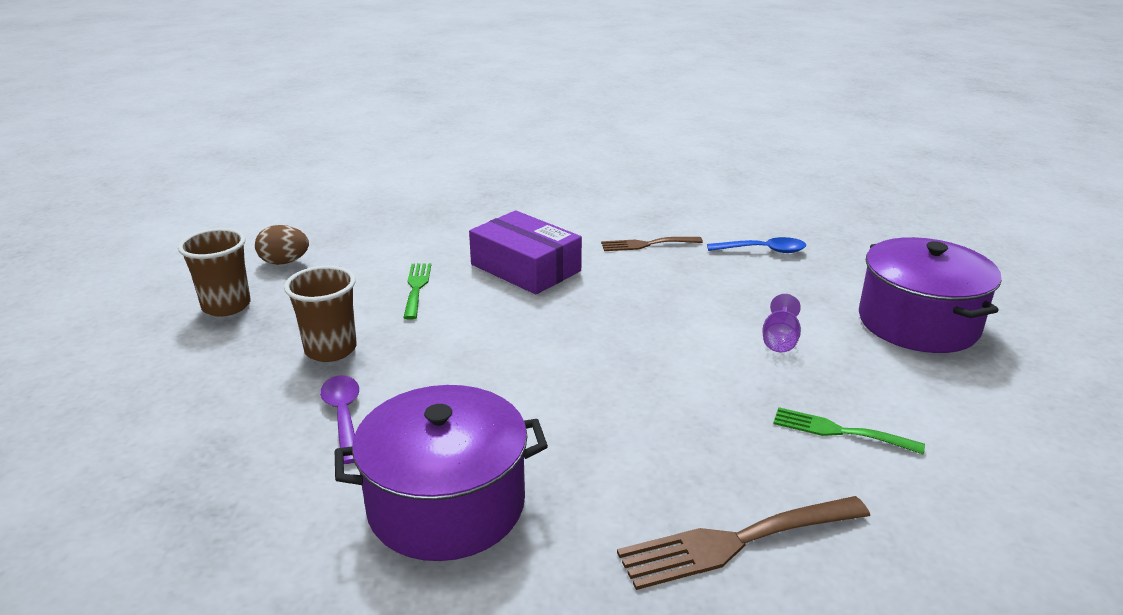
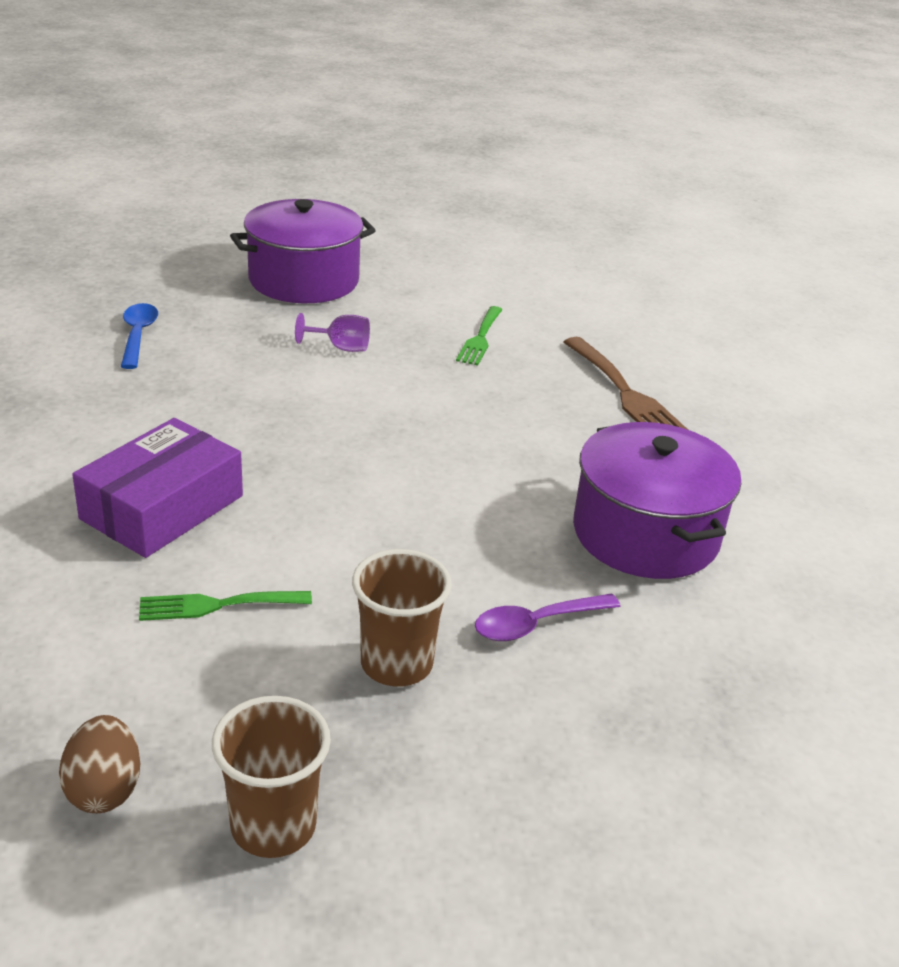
camera: 100 degrees left, 5 degrees up
(646, 244) = (105, 411): brown fork -> none

